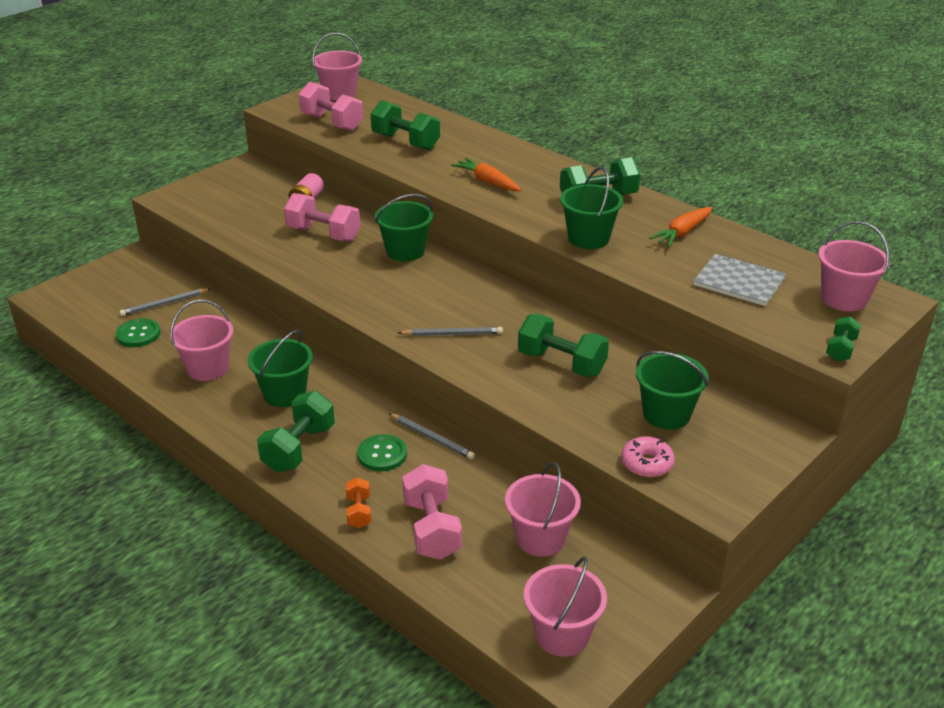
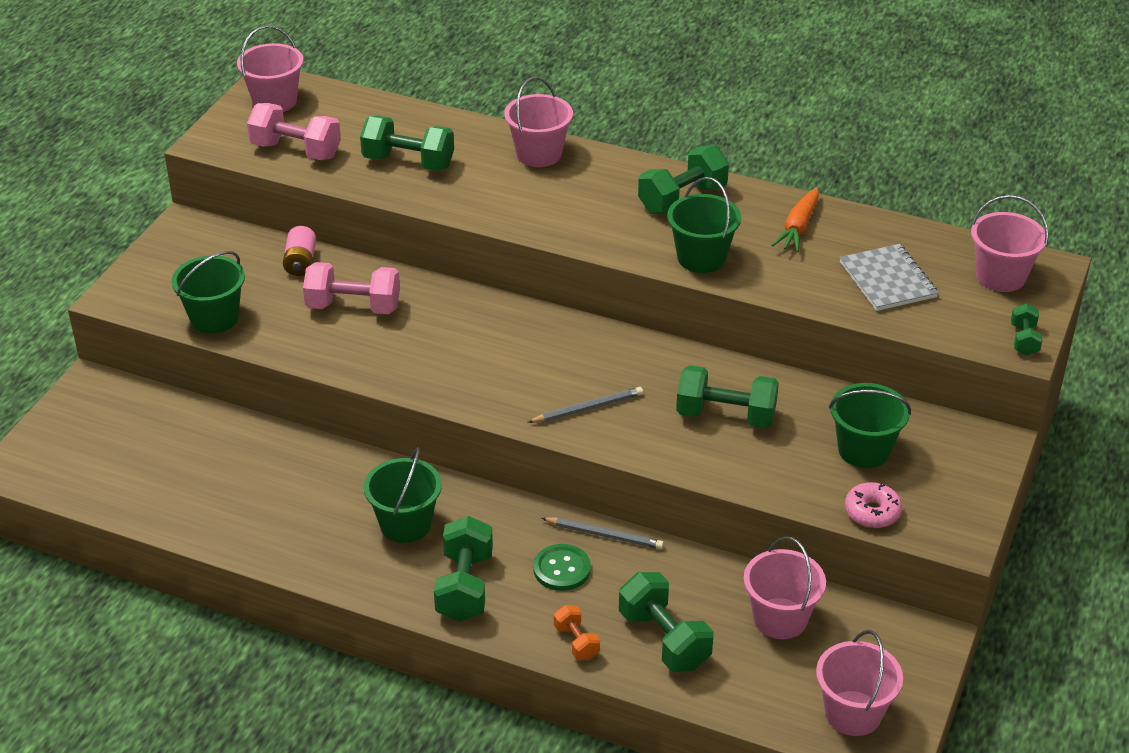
camera: 20 degrees left, 5 degrees up
(138, 334) = (174, 491): green button -> none
(164, 304) = (178, 442): grey pencil -> none
(208, 368) = (292, 515): pink bucket -> pink bucket (539, 154)
(405, 251) = (467, 309): green bucket -> green bucket (214, 318)
(432, 529) = (664, 639): pink dumbbell -> green dumbbell
(487, 182) = (542, 202): orange carrot -> none
(739, 282) = (887, 280): grey notebook -> grey notebook turned 60 degrees clockwise

